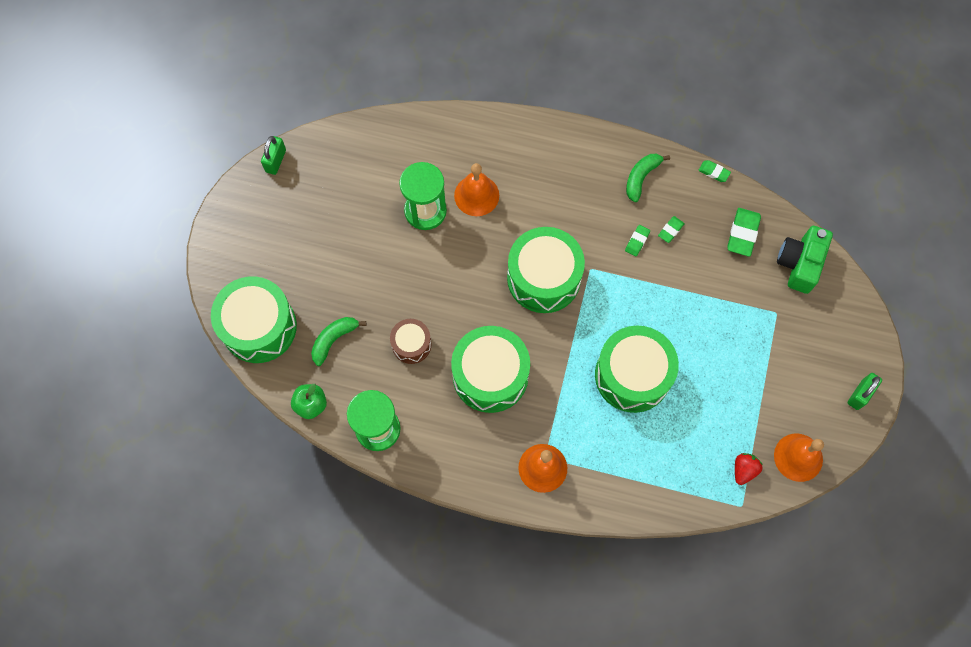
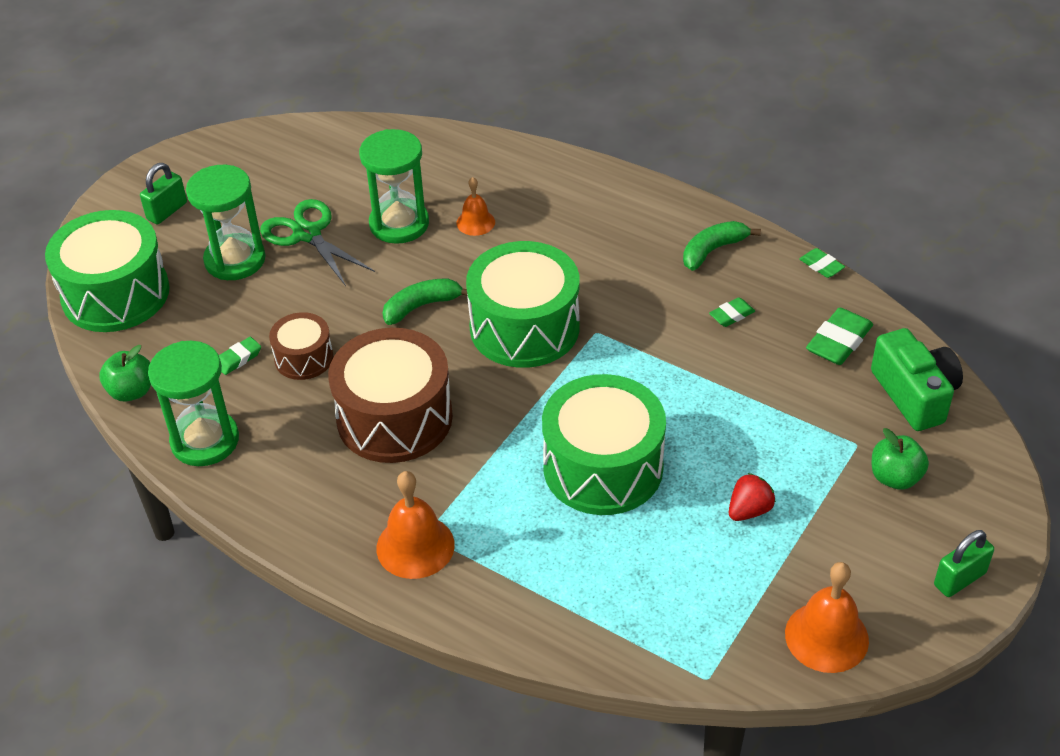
camera: 20 degrees right, 25 degrees down
(275, 161) = (237, 138): green padlock -> green padlock (167, 211)
(327, 274) = (235, 260): none -> green hourglass
(334, 340) = (203, 329): green banana -> green banana (421, 306)
(366, 237) = (307, 234): none -> green scissors
(476, 195) = (475, 222): orange bell -> orange bell, size x0.60
(490, 375) = (394, 418): green drum -> brown drum
(637, 241) = (677, 317): green eraser -> green eraser (238, 359)
(744, 470) = (729, 630): red strawberry -> red strawberry (749, 510)
(799, 263) = (914, 394): green camera -> green camera turned 120 degrees clockwise
(805, 331) = (895, 477): none -> green apple

